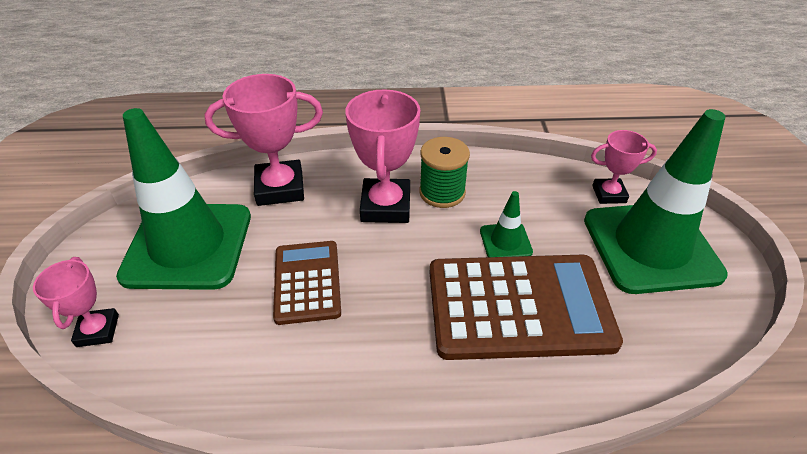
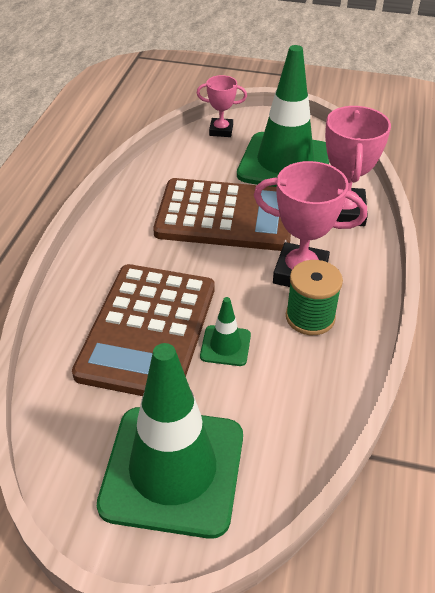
camera: 105 degrees right, 0 degrees up
(307, 282) = (225, 216): brown calculator -> brown calculator, size x1.74
(609, 194) = (268, 470): pink trophy -> none

